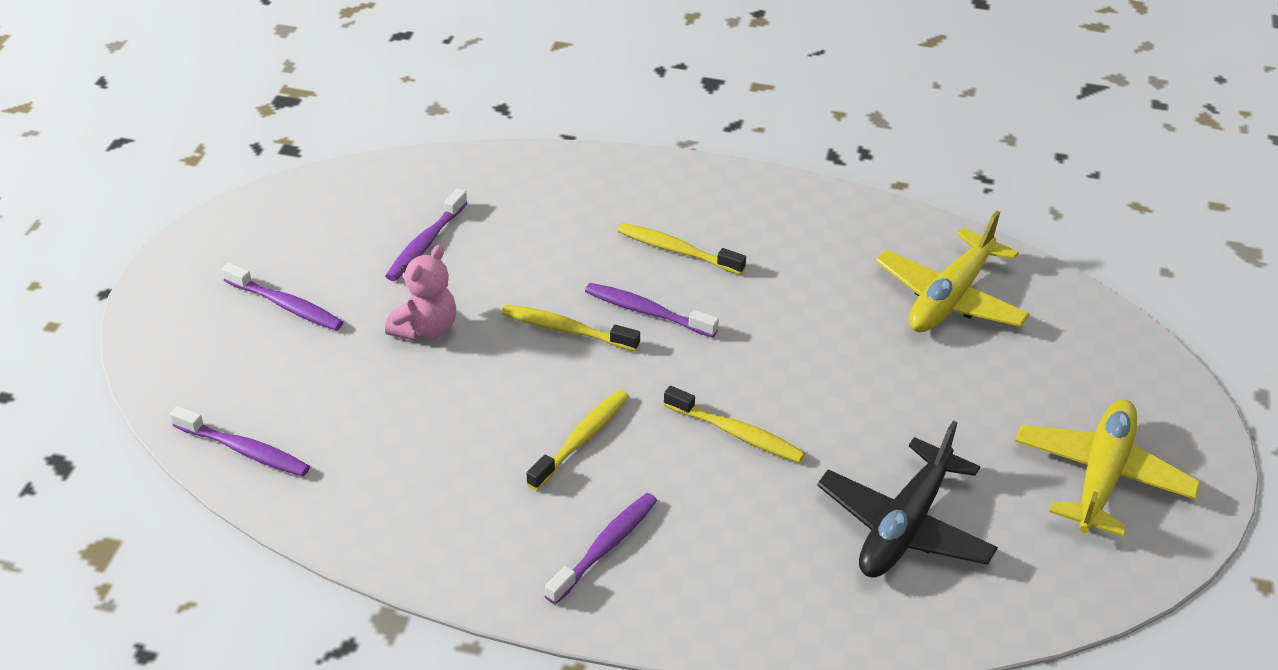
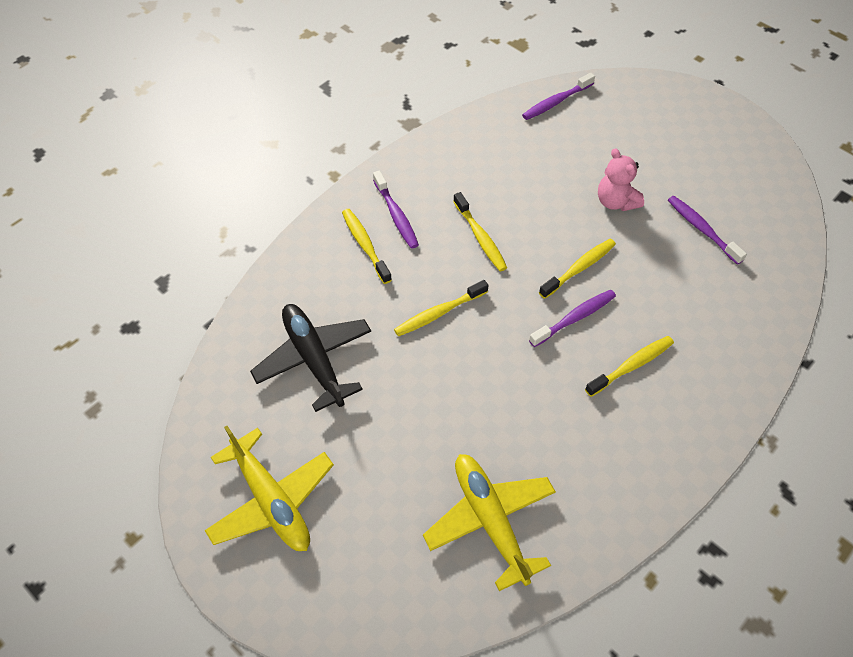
camera: 120 degrees right, 15 degrees up
(286, 305) = (669, 148): purple toothbrush -> none
(685, 559) = (365, 245): none -> yellow toothbrush

